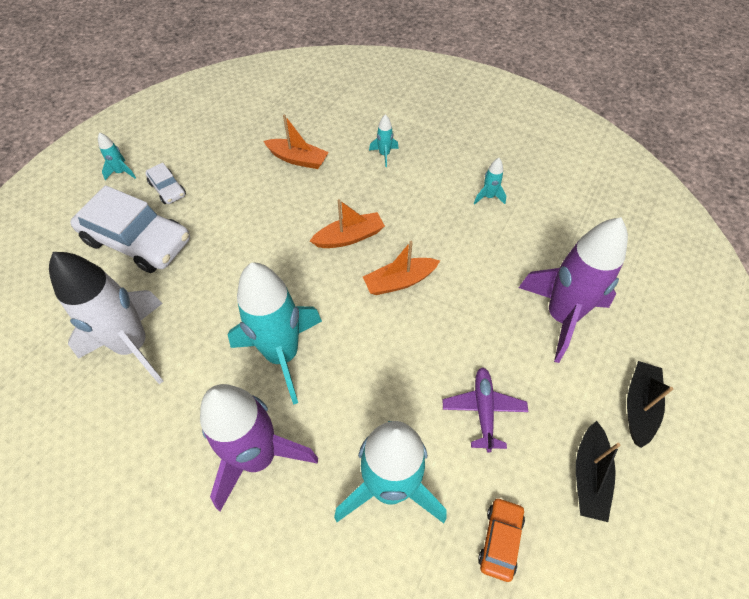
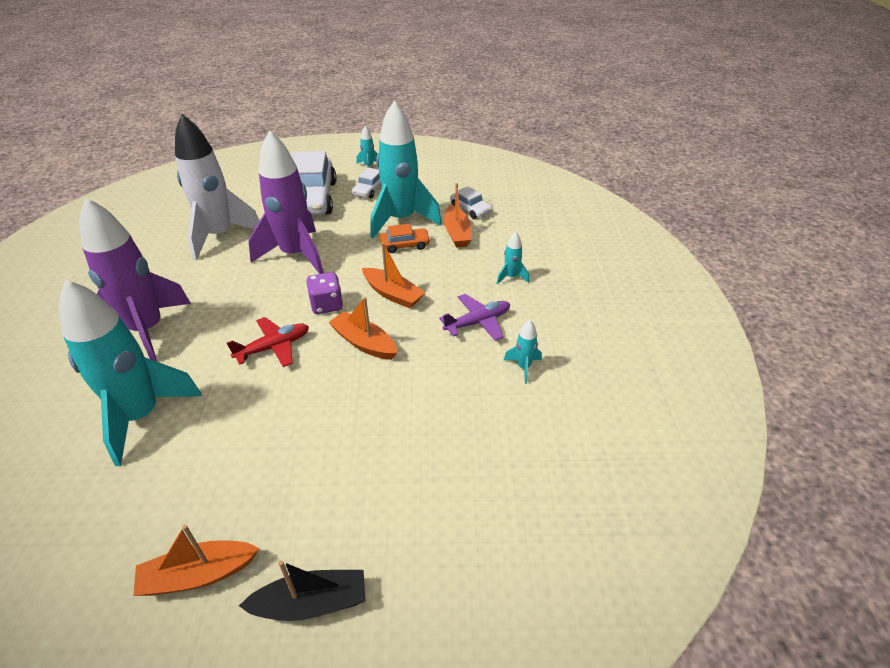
camera: 60 degrees right, 15 degrees down
(270, 135) = (470, 209): none -> white car
(282, 355) = (246, 305): turquoise rocket -> turquoise rocket (401, 220)
(329, 290) = (326, 305): none -> purple dice
(361, 350) = (274, 347): none -> red plane
(483, 410) = (246, 454): purple plane -> purple plane (478, 322)
(500, 540) = (106, 515): orange car -> orange car (405, 245)
(561, 317) = (398, 484): purple rocket -> purple rocket (295, 255)
(589, 476) = (198, 575): black boat -> orange boat

